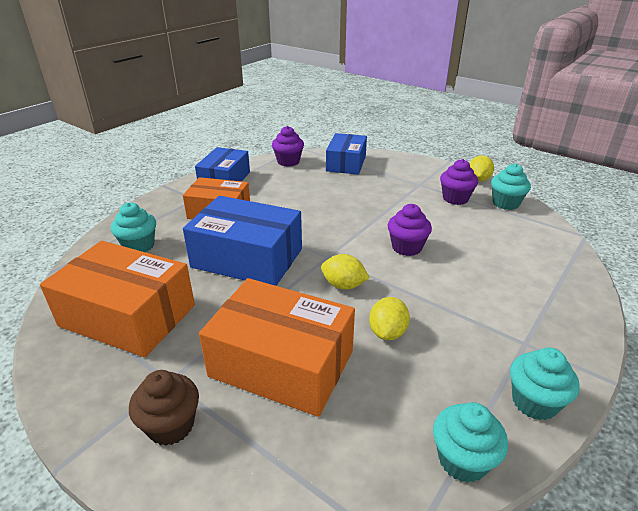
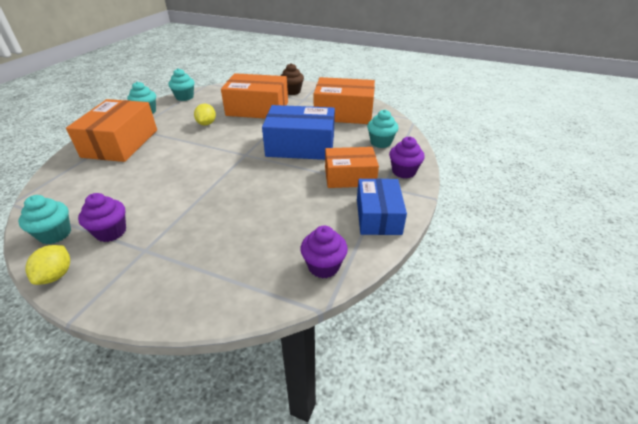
camera: 165 degrees right, 5 degrees up
(343, 285) = (231, 140): yellow lemon -> none
(346, 163) = (240, 279): blue box -> none
(406, 247) = (184, 169): purple cupcake -> purple cupcake (403, 172)
(524, 308) = (120, 143): none -> orange box

